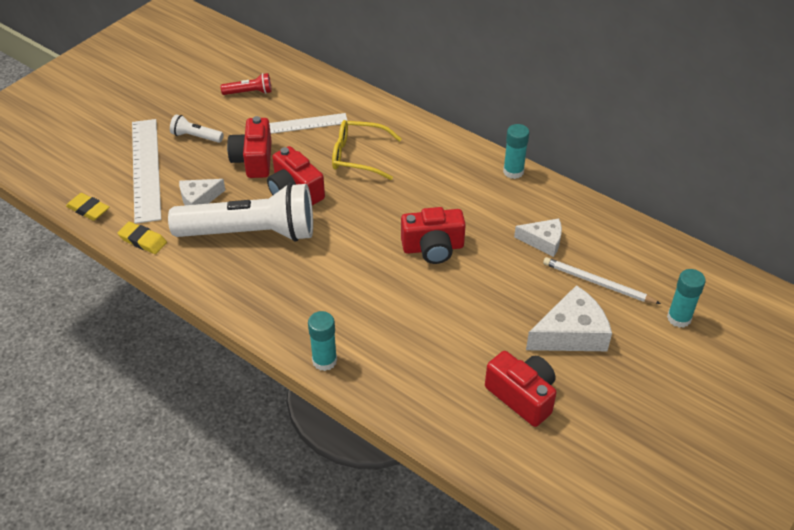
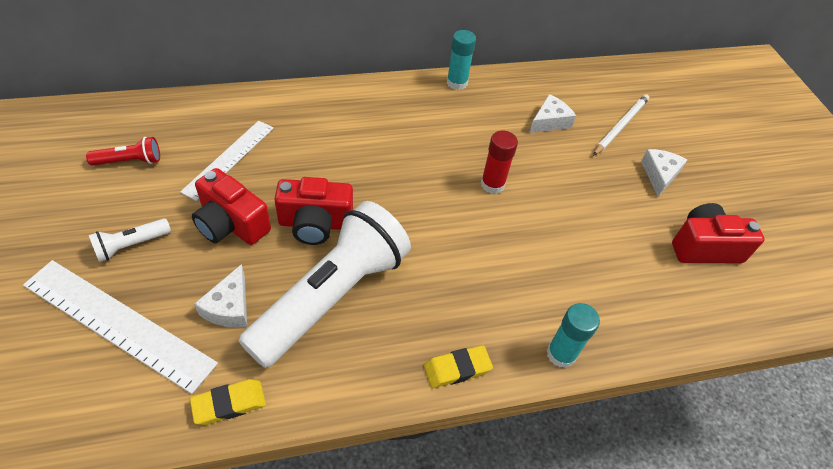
camera: 55 degrees left, 5 degrees up
(88, 209) = (106, 429): yellow eraser -> yellow eraser (457, 369)
(249, 92) = (129, 161): red flashlight -> red flashlight turned 45 degrees clockwise
(359, 156) = (325, 151): yellow glasses -> none
(433, 248) = (492, 184): red camera -> red glue stick
(571, 333) = (659, 175): white cheese -> white cheese, size x0.62
(598, 283) = (620, 126): white pencil -> white pencil turned 150 degrees clockwise
(679, 318) = (688, 114): turquoise glue stick -> none

